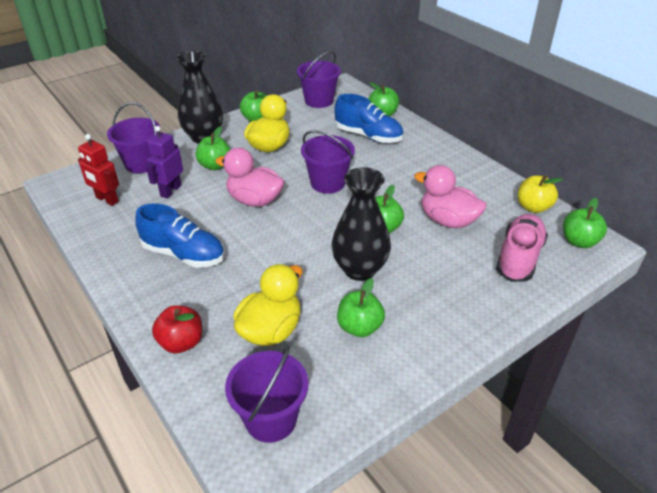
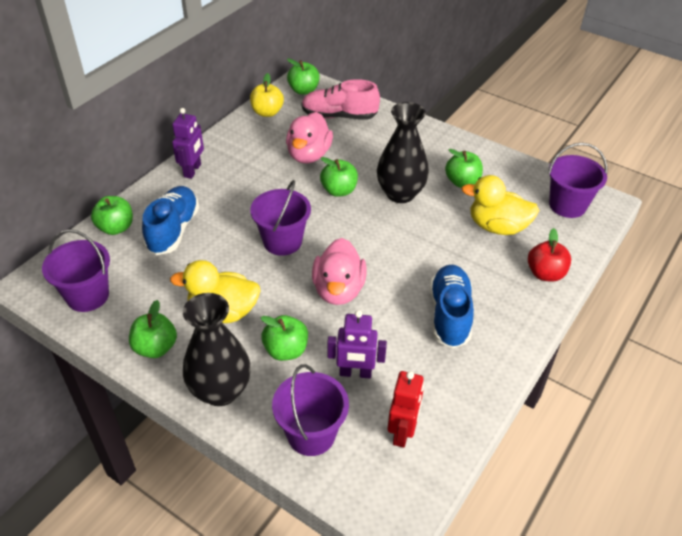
camera: 110 degrees left, 5 degrees up
(443, 152) = (193, 170): none -> purple robot

